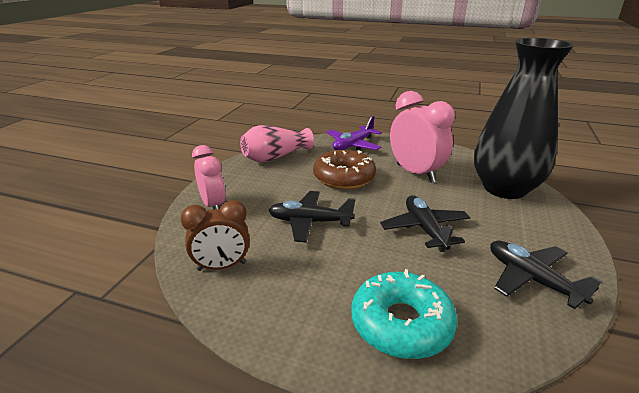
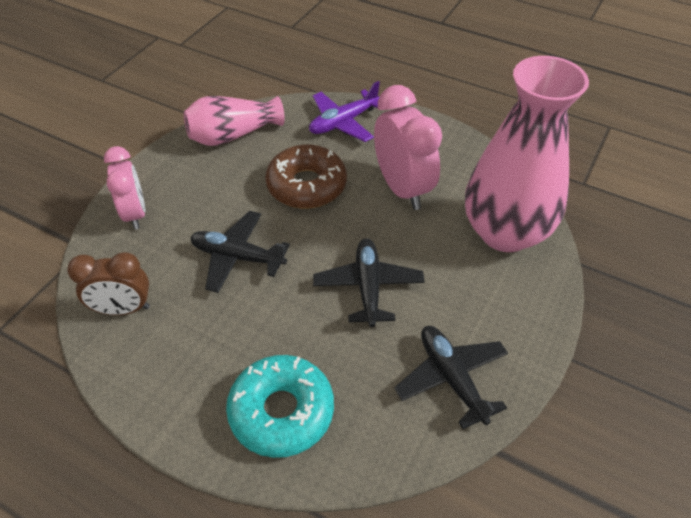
camera: 10 degrees right, 20 degrees up
(504, 188) = (505, 232): black vase -> pink vase

